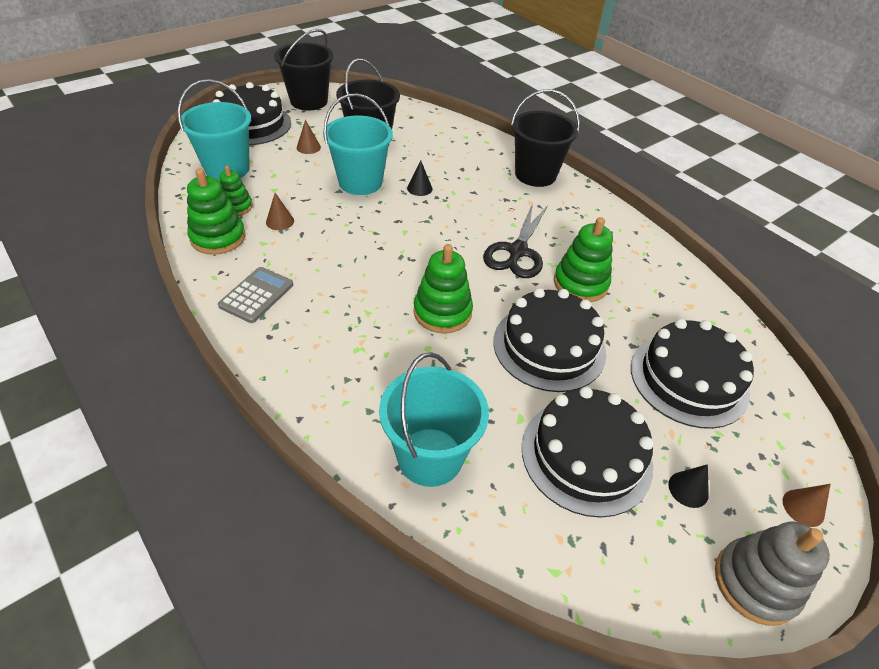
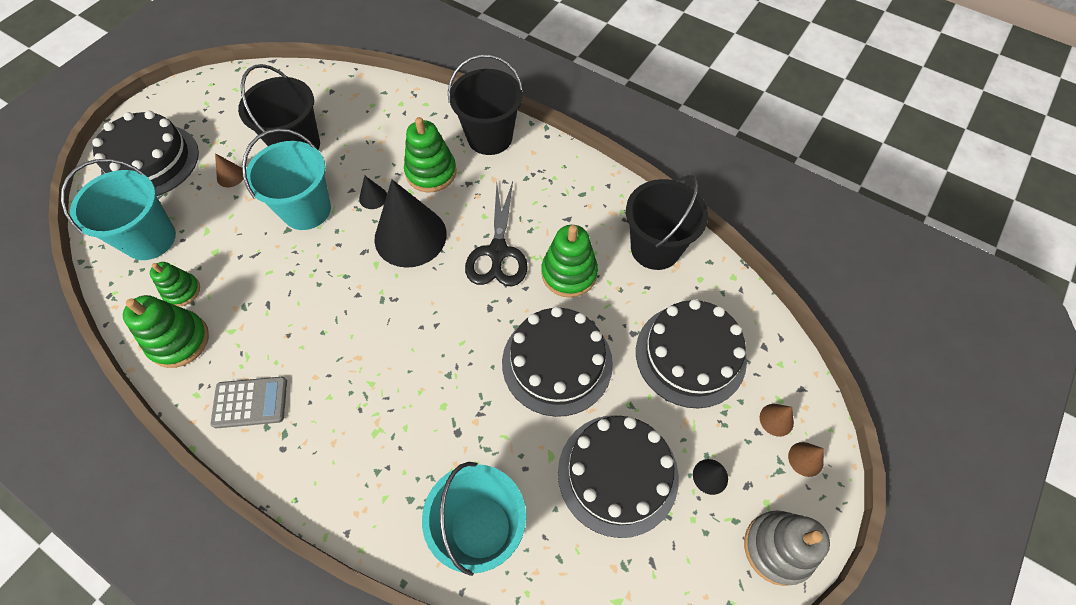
camera: 15 degrees left, 15 degrees up
(256, 295) = (250, 402): grey calculator -> grey calculator turned 75 degrees clockwise
(280, 221) = (238, 295): brown cone -> brown cone (776, 419)
(309, 101) = (205, 103): black bucket -> black bucket (655, 248)
(442, 221) = (410, 236): none -> black cone
(442, 312) = (445, 357): green stacking toy -> green stacking toy (431, 172)

